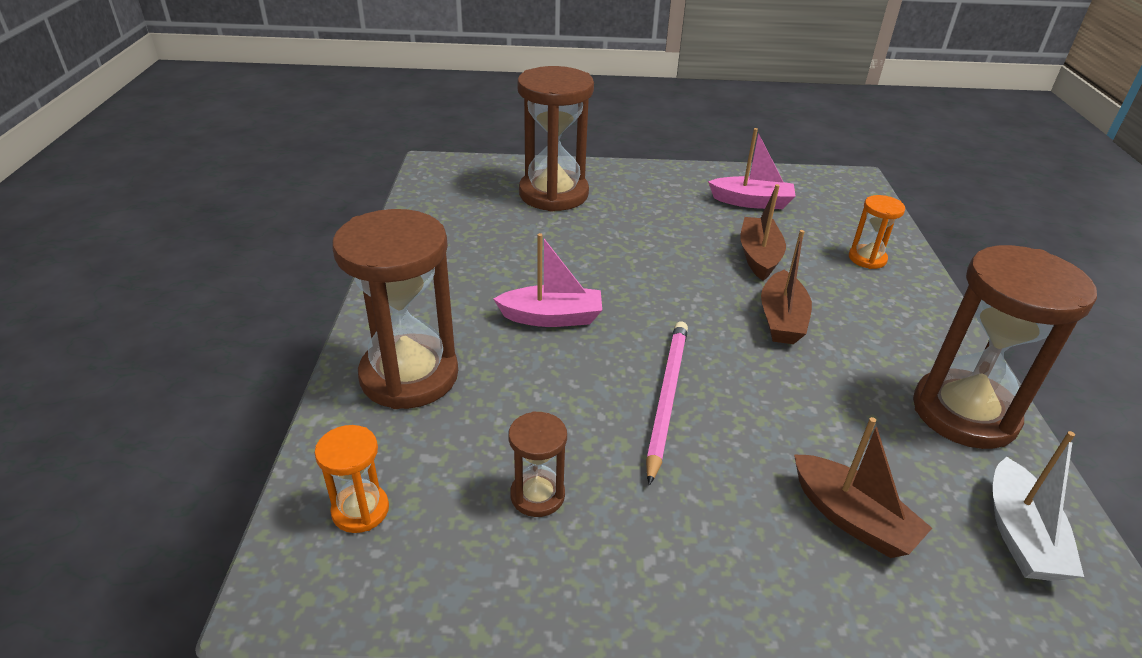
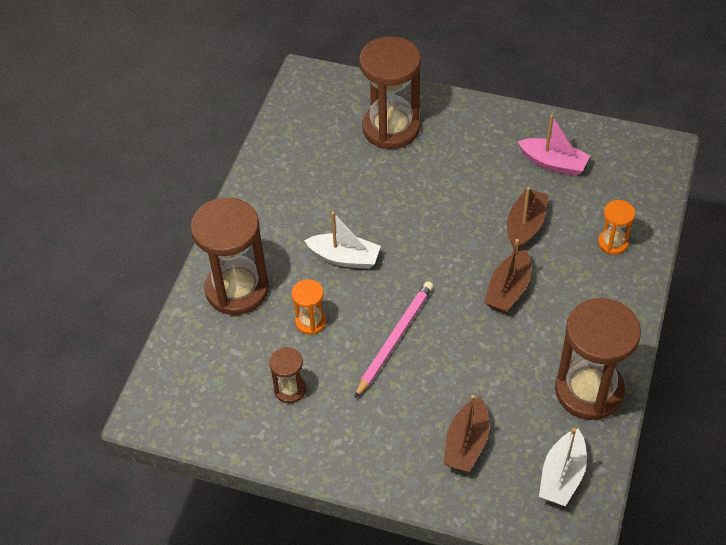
camera: 20 degrees right, 15 degrees up
(360, 510) = (190, 377): orange hourglass -> orange hourglass (310, 322)
(552, 317) = (344, 258): pink boat -> white boat
(852, 518) = (466, 443): brown boat -> brown boat turned 45 degrees clockwise

